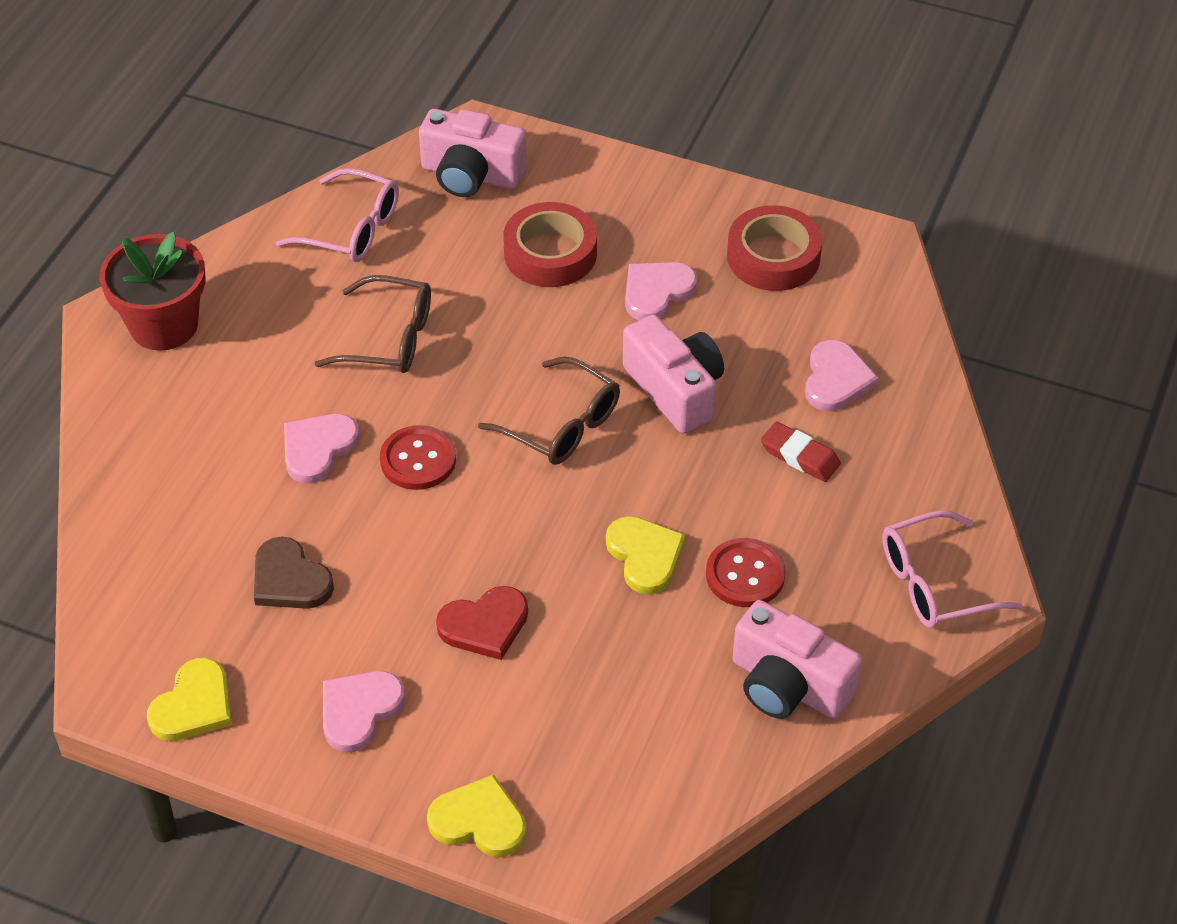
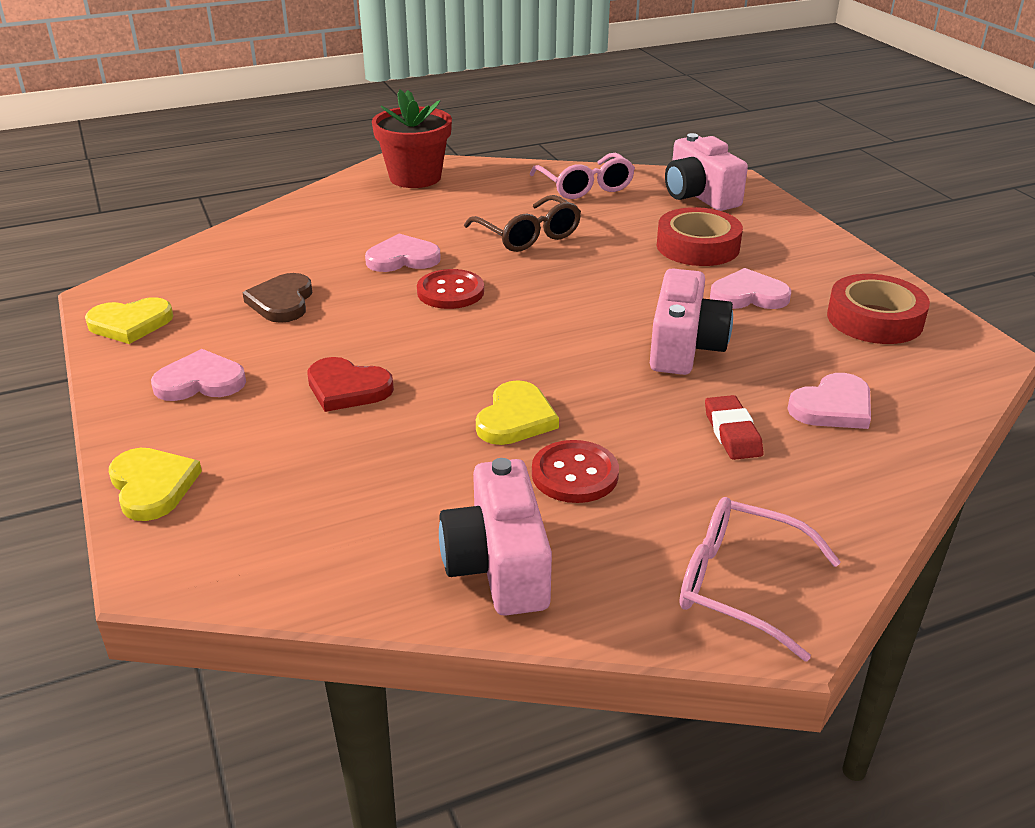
camera: 45 degrees right, 15 degrees down
(562, 425) = (571, 323): brown glasses -> none

